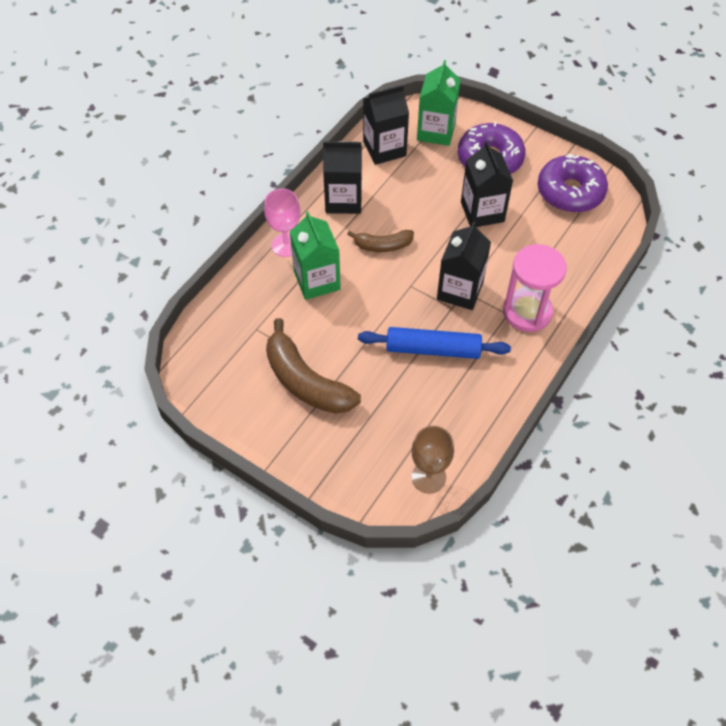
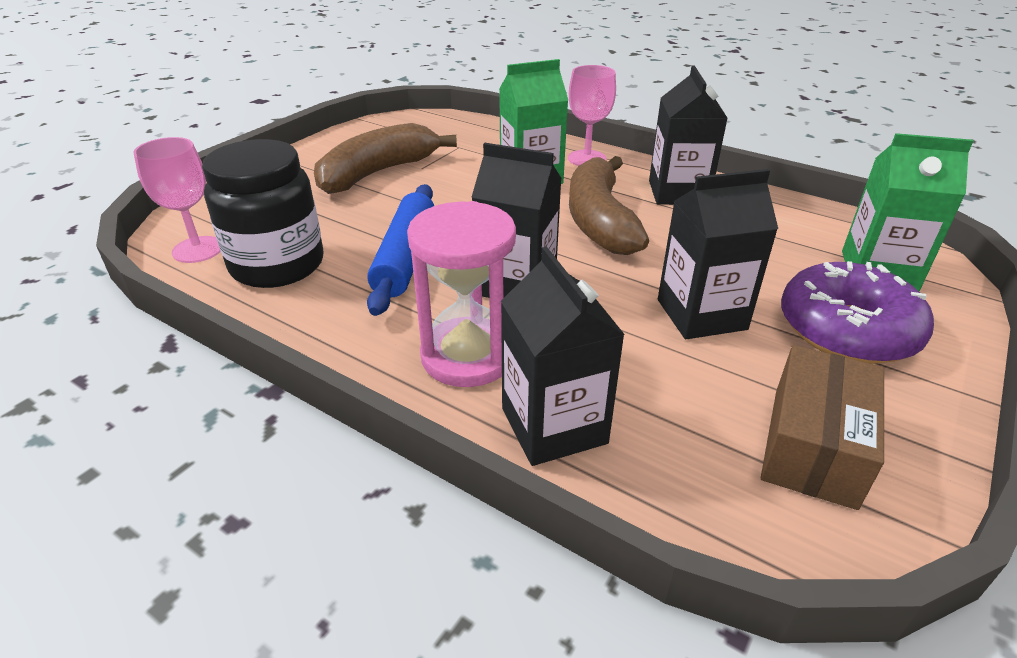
camera: 90 degrees right, 20 degrees down
(383, 245) = (599, 220): brown banana -> brown banana, size x1.77
(384, 149) = (801, 223): black carton -> black carton (554, 426)
(428, 477) = (198, 249): brown goblet -> pink goblet
(446, 421) = (277, 265): none -> black jar
(570, 192) = (813, 445): purple donut -> brown box

